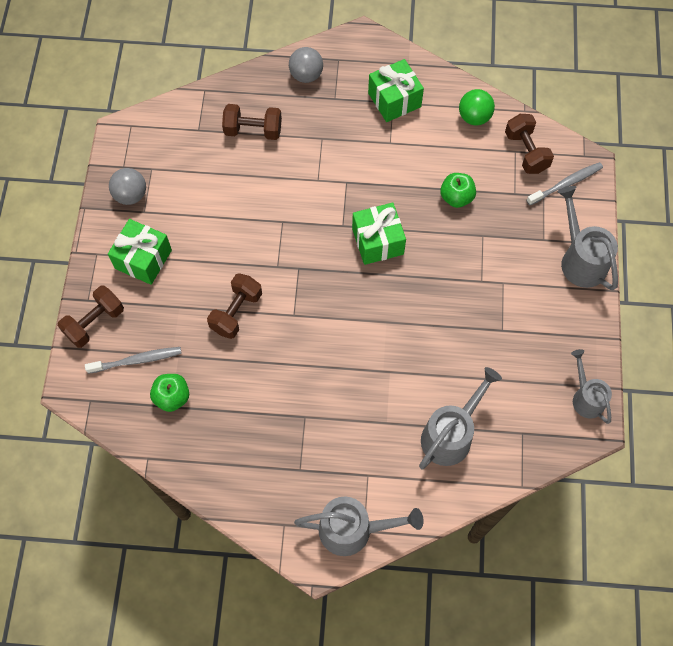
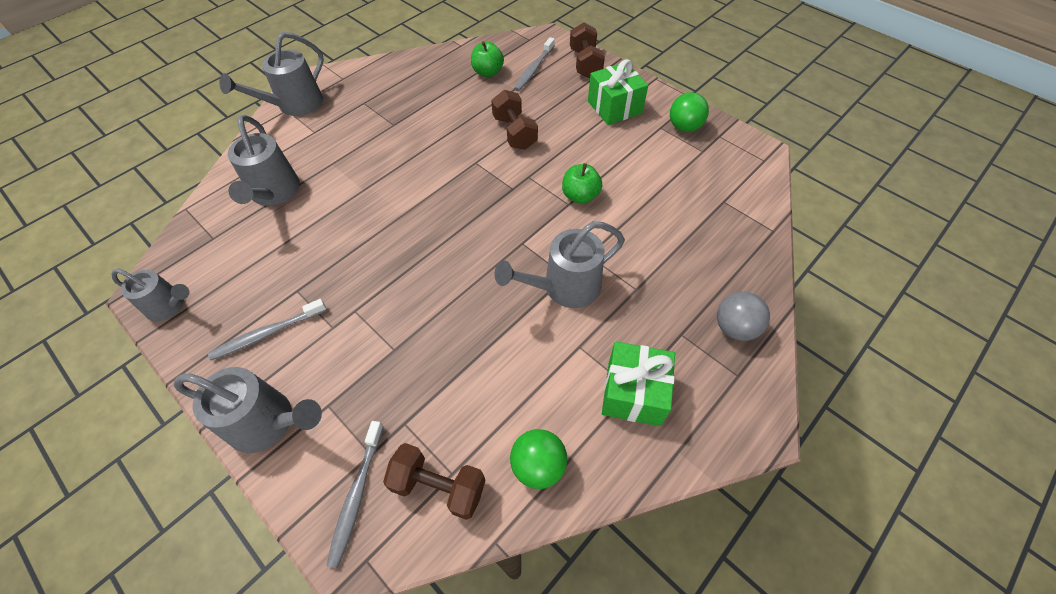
camera: 130 degrees right, 10 degrees down
(131, 195) = (684, 127): grey ball -> green ball
(253, 130) = (691, 240): brown dumbbell -> none
(357, 177) = (563, 288): none -> grey watering can
(378, 241) = (479, 258): green gift -> none
(456, 197) = (457, 359): green apple -> green apple (580, 196)
(541, 315) = (268, 333): none -> grey toothbrush

